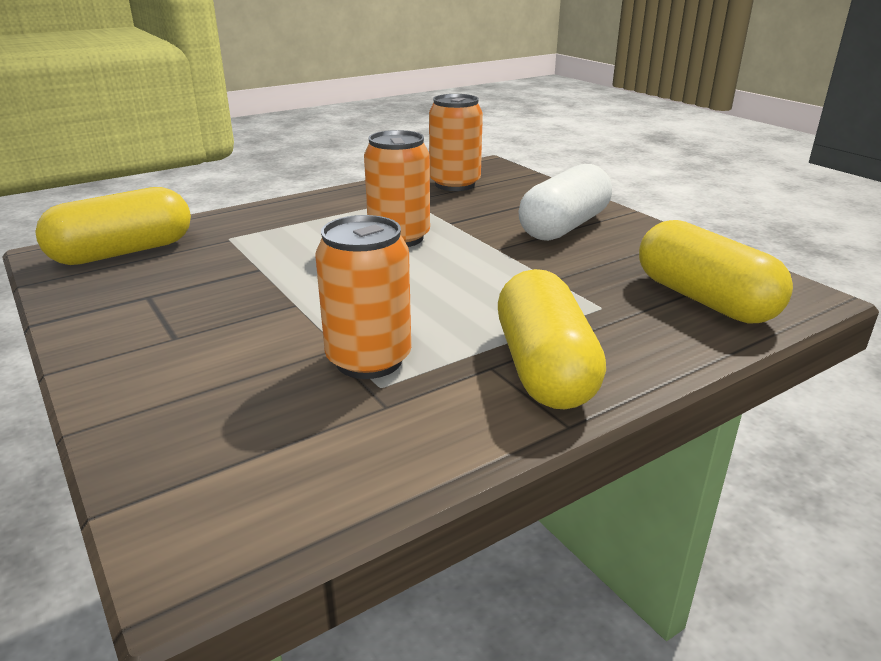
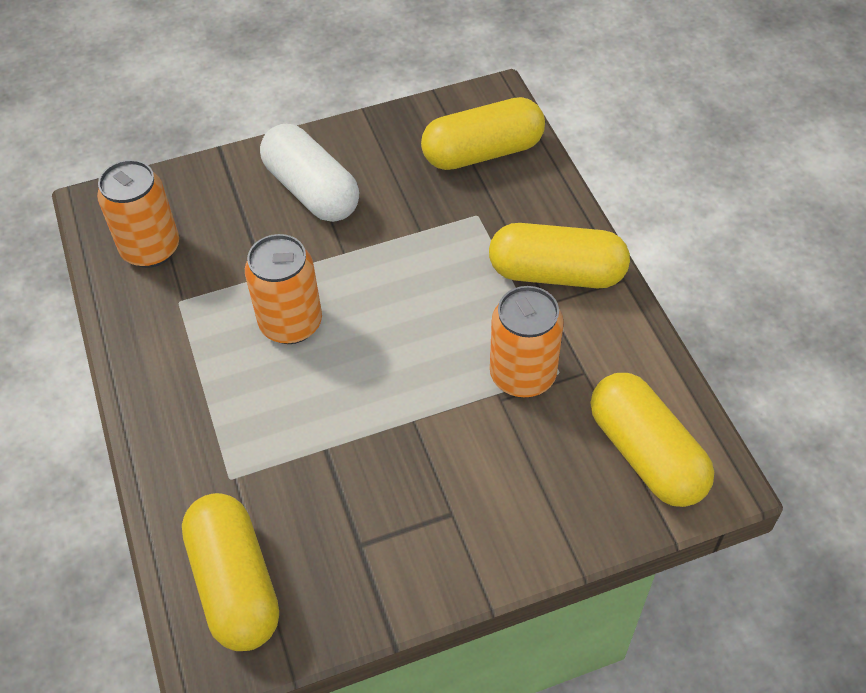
camera: 75 degrees left, 25 degrees up
(249, 473) = (646, 454): none -> yellow capsule

